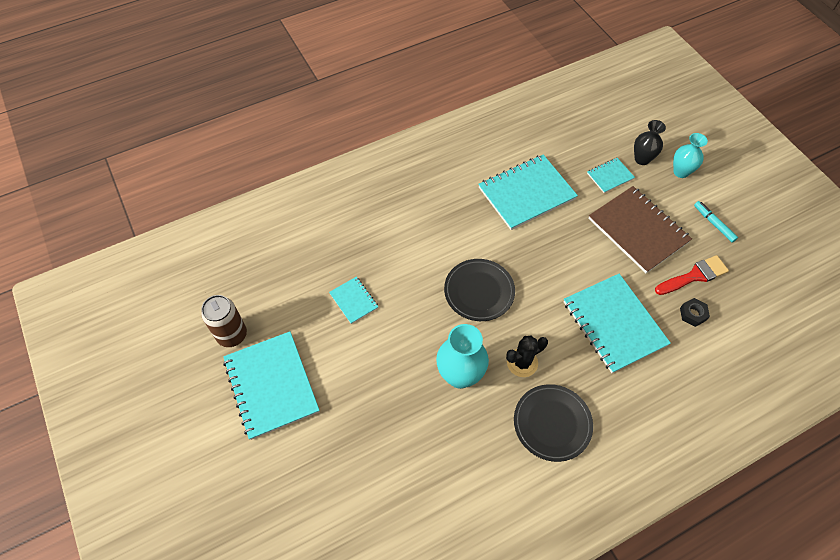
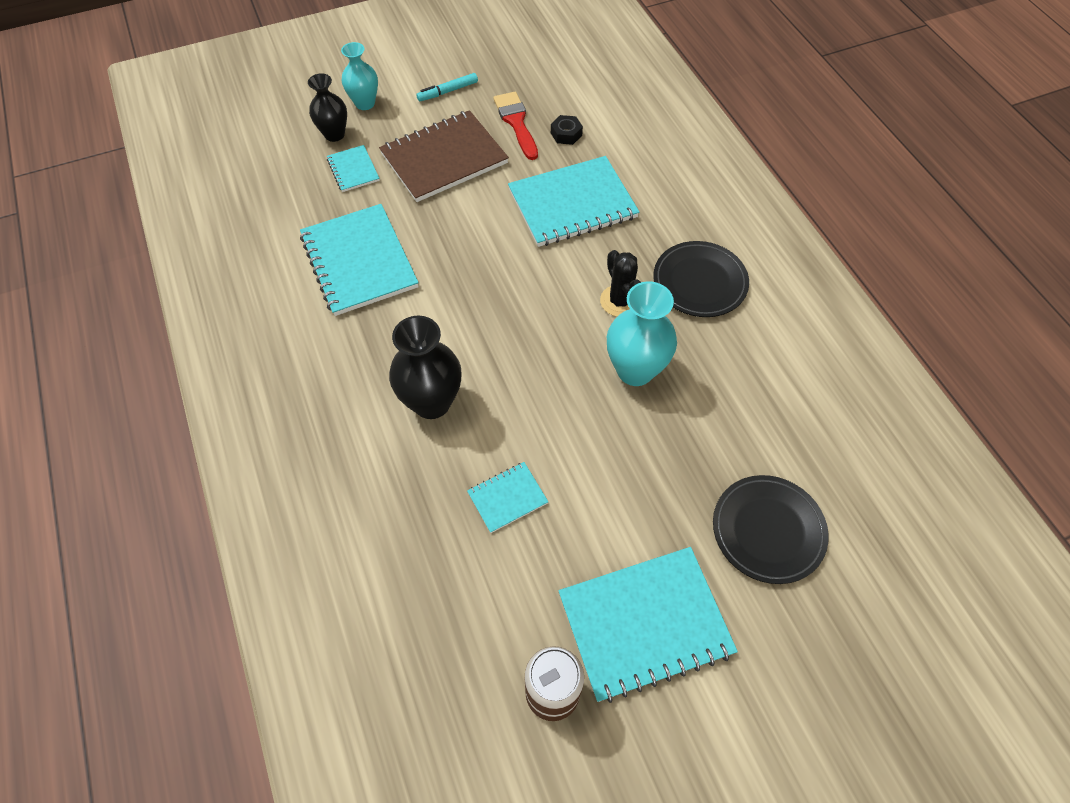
camera: 85 degrees left, 0 degrees up
(419, 250) = (432, 402): none -> black vase
(479, 291) = (511, 335): black plate -> black plate (768, 530)

